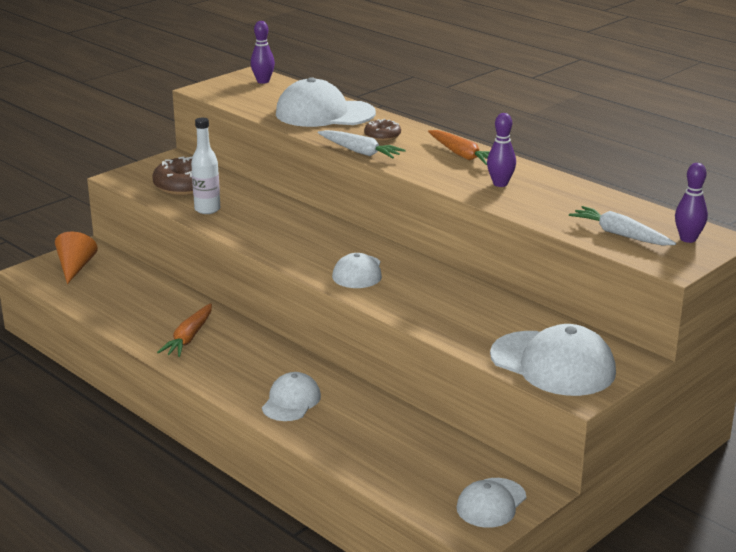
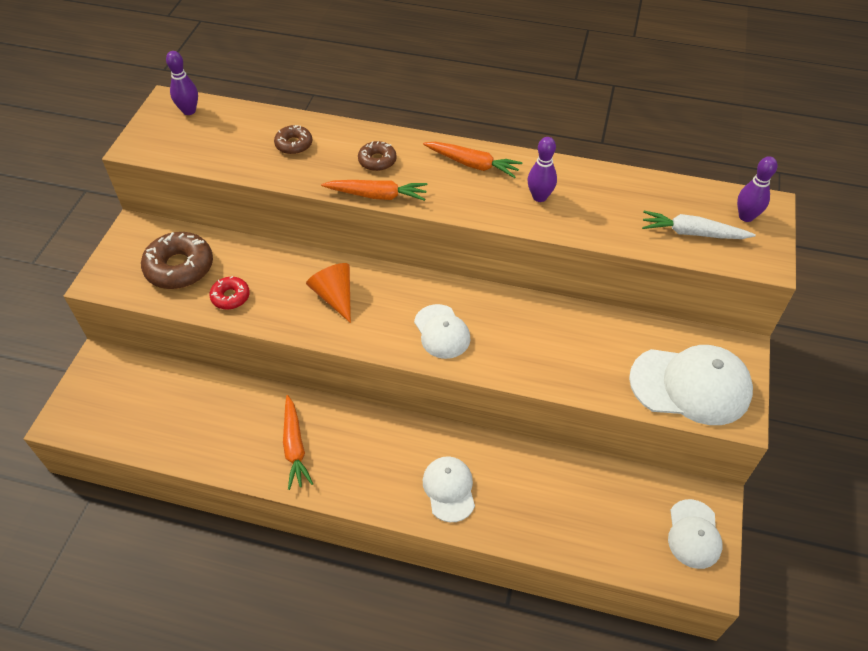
camera: 30 degrees left, 25 degrees up
(75, 267) = (105, 395): orange cone -> orange cone (334, 296)
(207, 209) = (230, 297): white bottle -> red donut
(324, 113) = (294, 144): white cap -> brown donut
(360, 152) = (377, 195): white carrot -> orange carrot

